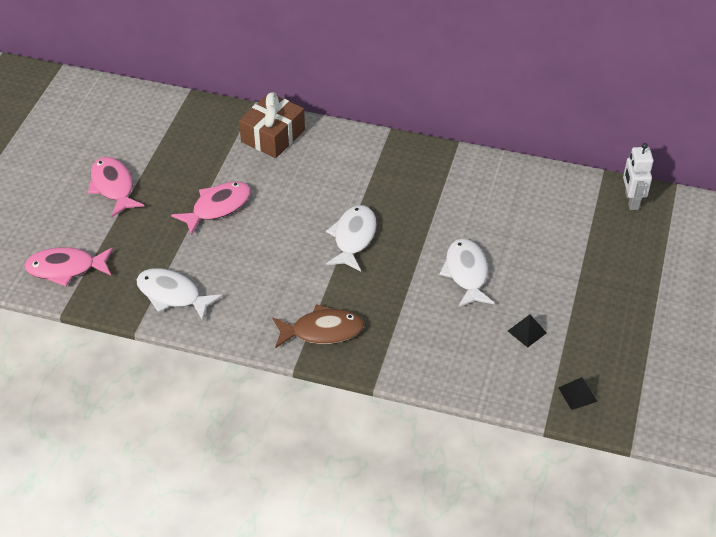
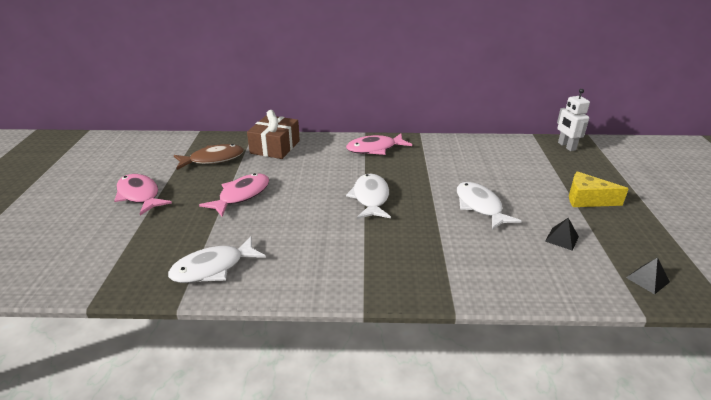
camera: 15 degrees left, 15 degrees down
(66, 268) = (93, 264): pink fish -> pink fish (375, 149)
(173, 295) = (213, 268): white fish -> white fish turned 45 degrees counterclockwise
(322, 331) = (377, 272): brown fish -> brown fish (213, 159)
(593, 287) = (587, 199): none -> yellow cheese

